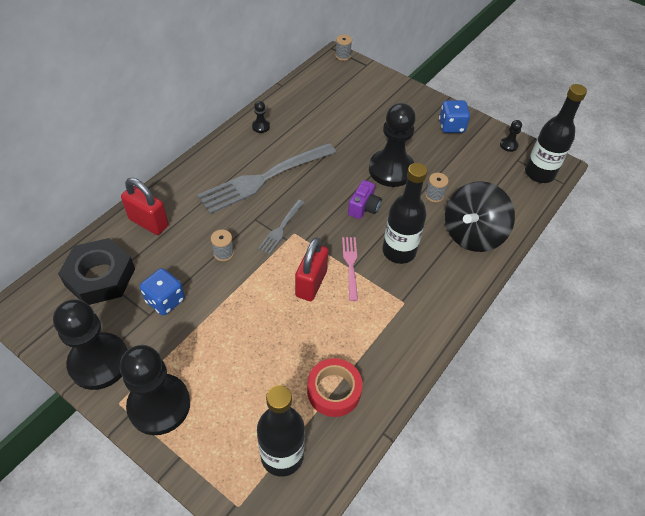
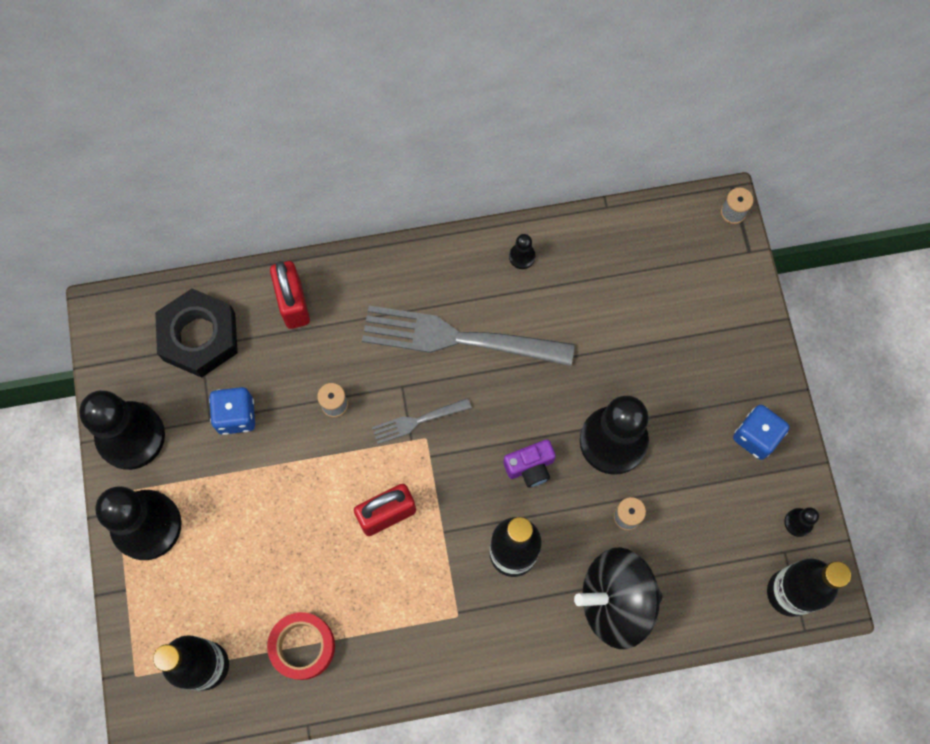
camera: 45 degrees right, 20 degrees up
(351, 265) = (446, 527): pink fork -> none

